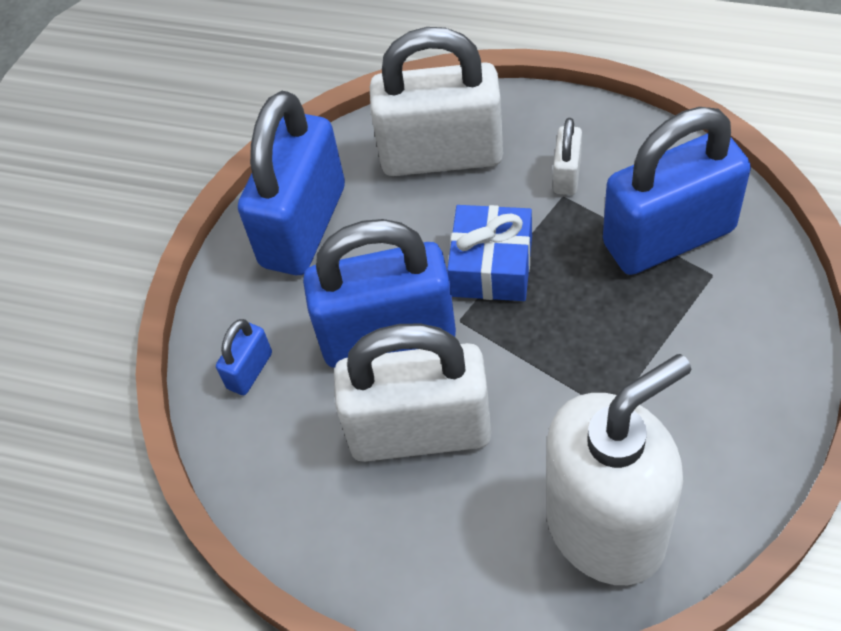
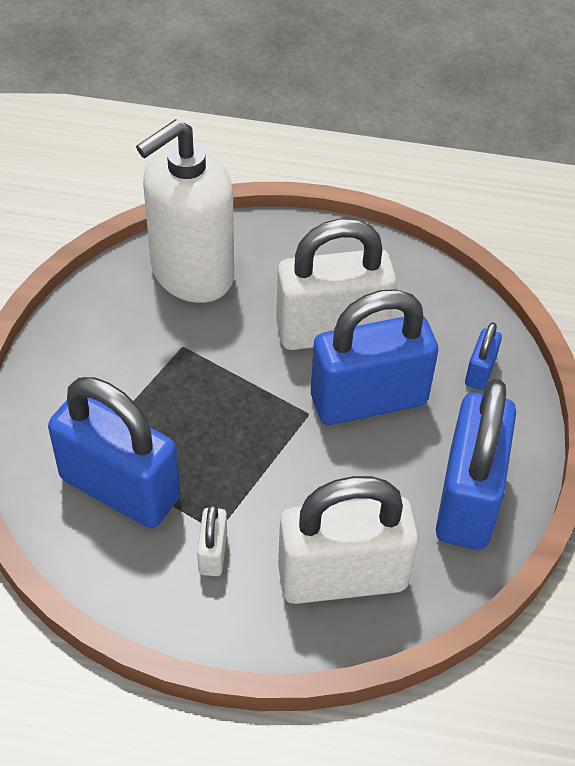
camera: 165 degrees right, 5 degrees down
(491, 266) = (283, 460): blue gift -> none
(668, 237) = (120, 488): blue padlock -> blue padlock turned 60 degrees clockwise

